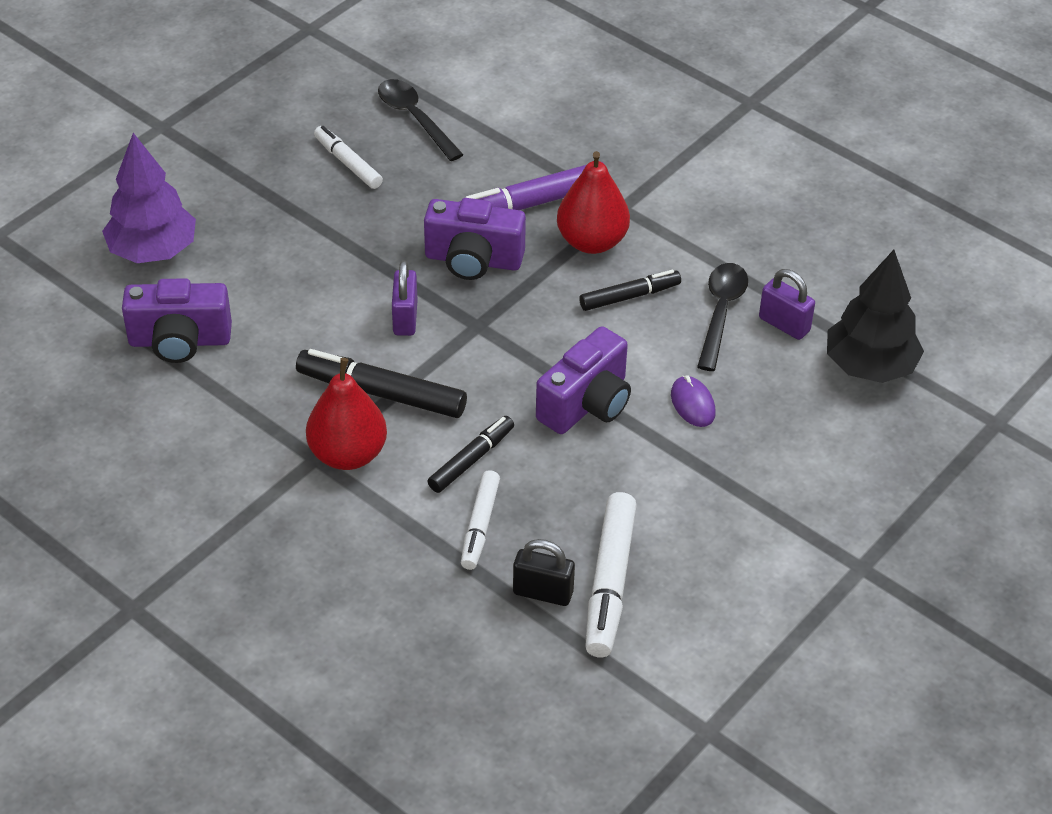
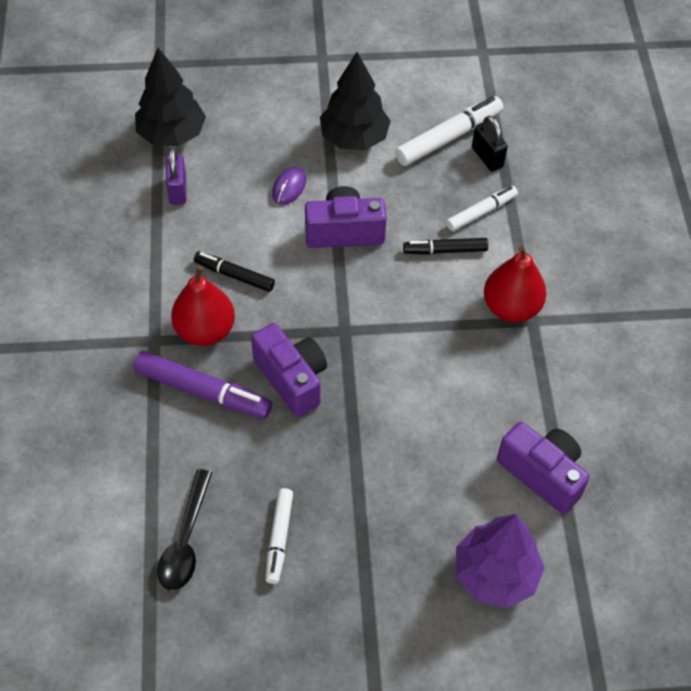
camera: 135 degrees left, 10 degrees up
(381, 393) = (451, 331): black marker -> none
(405, 318) = (382, 371): purple padlock -> none
(702, 502) = (354, 138): none -> black tree
(721, 312) = (199, 224): black spoon -> none

